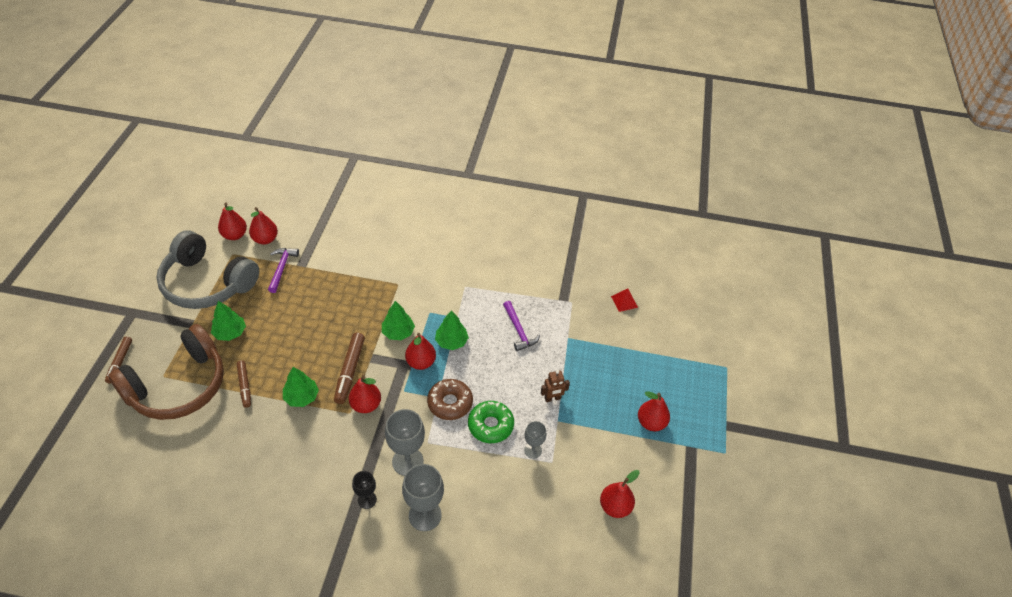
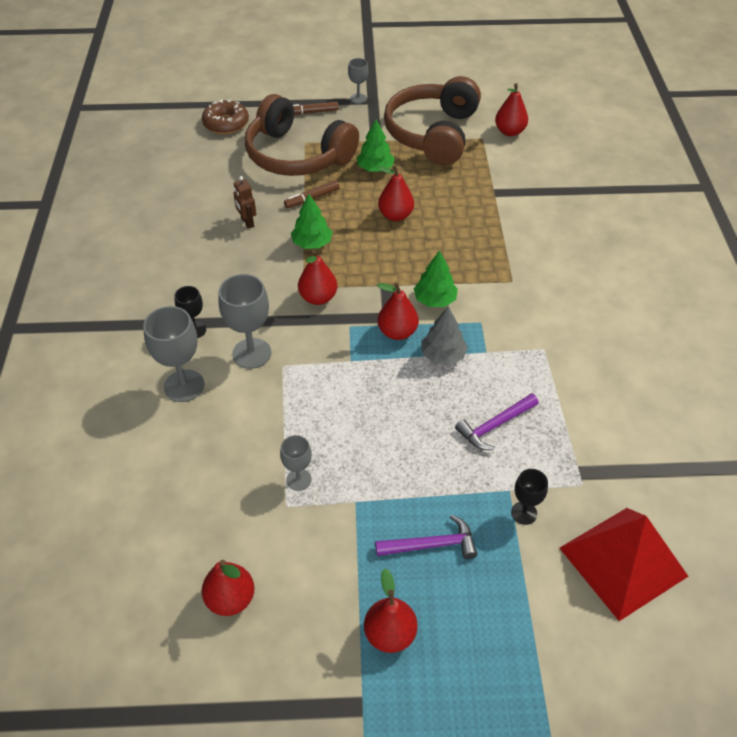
camera: 80 degrees right, 0 degrees up
(122, 322) = (358, 98): none -> grey goblet
(207, 283) = (433, 134): grey headphones -> brown headphones
(265, 239) = (517, 155): red pear -> red pear (395, 215)
(281, 268) = (481, 179): purple hammer -> purple hammer (431, 545)
(350, 371) = (361, 272): brown marker -> none
(450, 403) = (346, 375): brown donut -> brown donut (226, 123)
(451, 341) = (443, 355): green tree -> grey tree
(490, 425) = (325, 424): green donut -> none
(552, 398) = (391, 489): brown robot -> brown robot (247, 222)
(585, 335) = (524, 513): none -> black goblet
(624, 301) = (622, 562): red pyramid -> red pyramid, size x2.45

